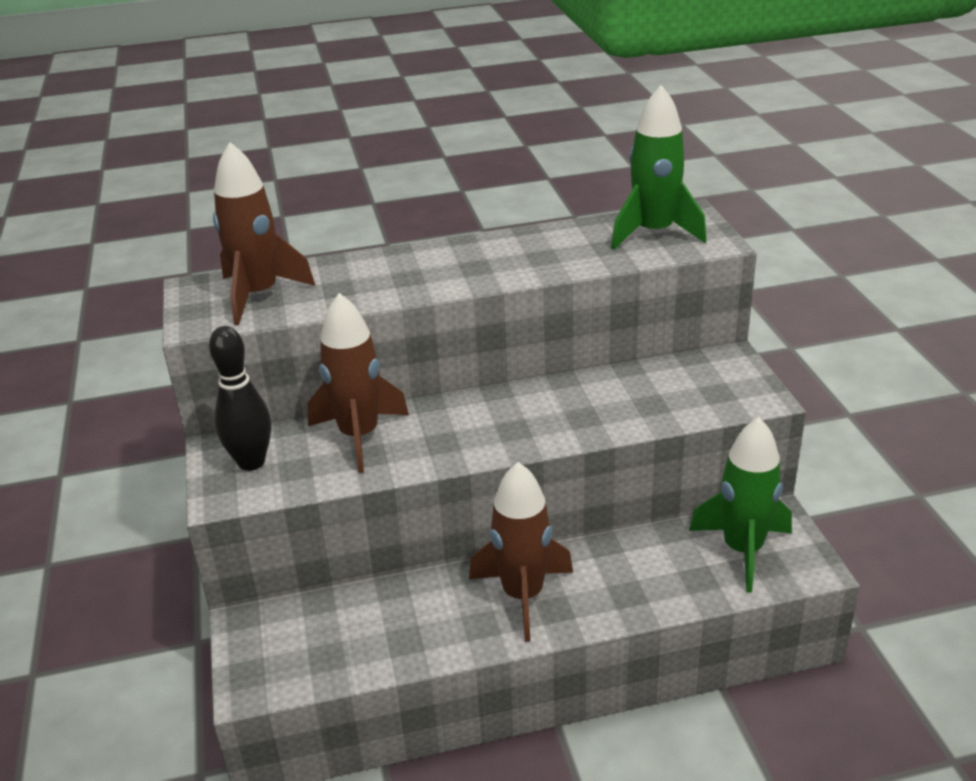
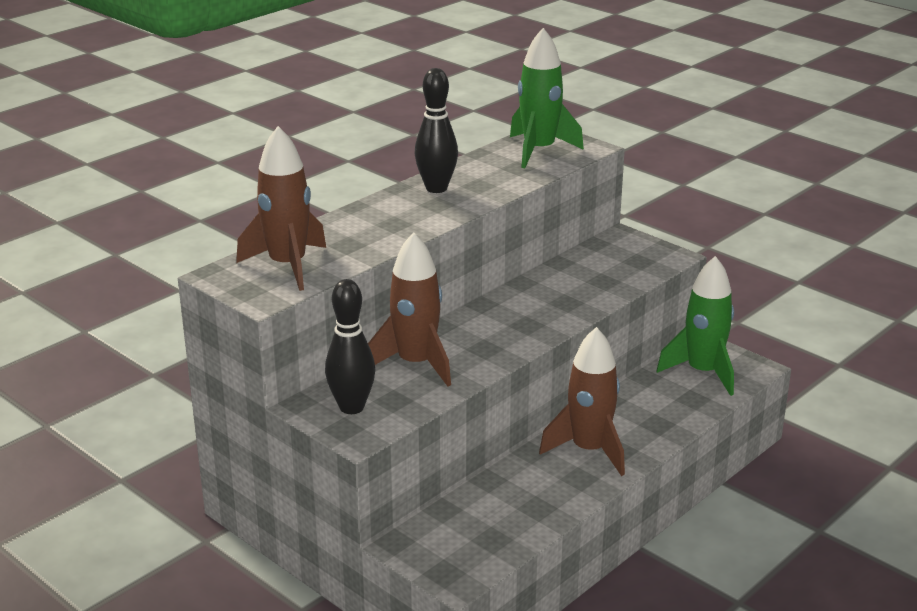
camera: 35 degrees left, 5 degrees down
(496, 249) = (436, 188): none -> black bowling pin

